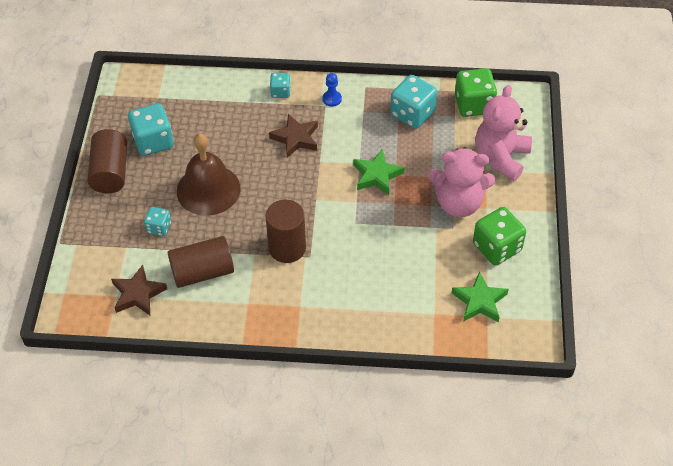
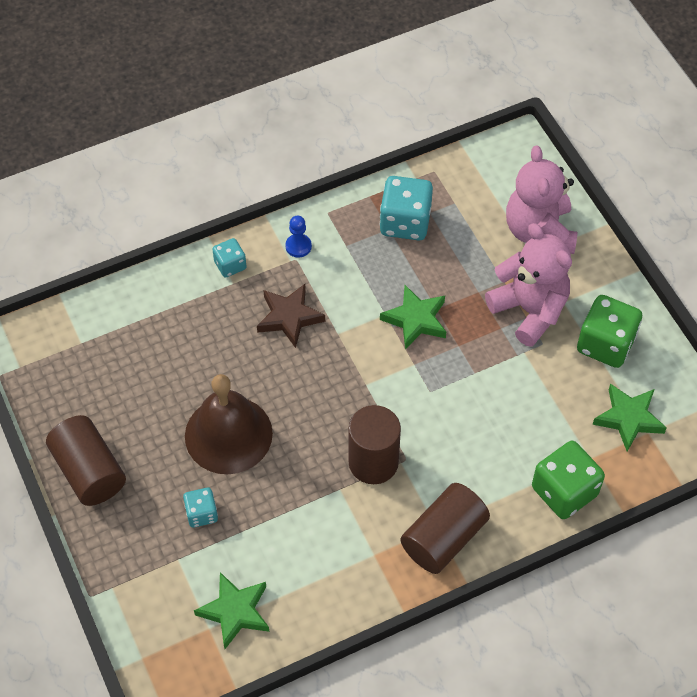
camera: 30 degrees left, 5 degrees up
(138, 294) = (235, 611): brown star -> green star
(153, 141) = (116, 404): turquoise dice -> none
(202, 272) = (294, 543): brown cylinder -> brown cylinder (443, 538)
(458, 203) = (529, 310): pink teddy bear -> pink teddy bear turned 105 degrees counterclockwise
(473, 105) = (467, 179): green dice -> green dice (564, 491)

